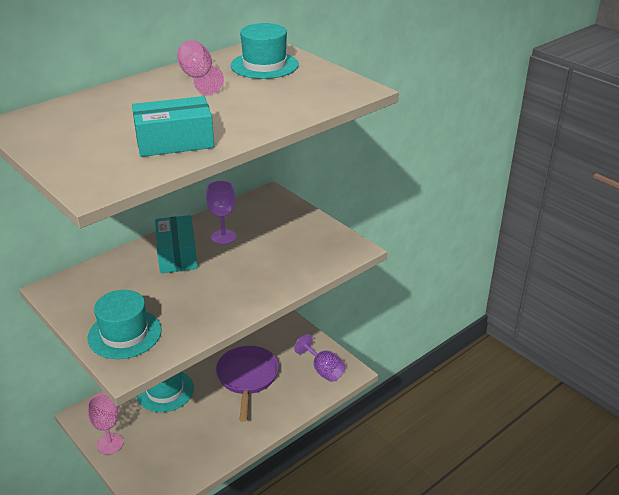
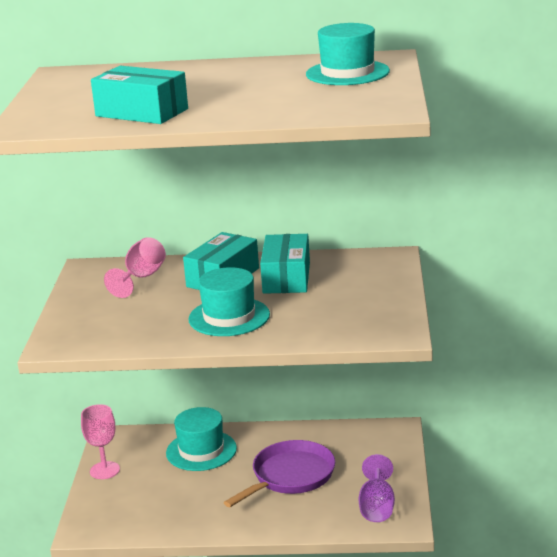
camera: 45 degrees right, 10 degrees down
(124, 334) = (90, 321): turquoise hat -> turquoise hat (229, 317)
(198, 78) = (265, 71): pink goblet -> pink goblet (141, 278)
(223, 237) = (286, 278): purple goblet -> turquoise box

